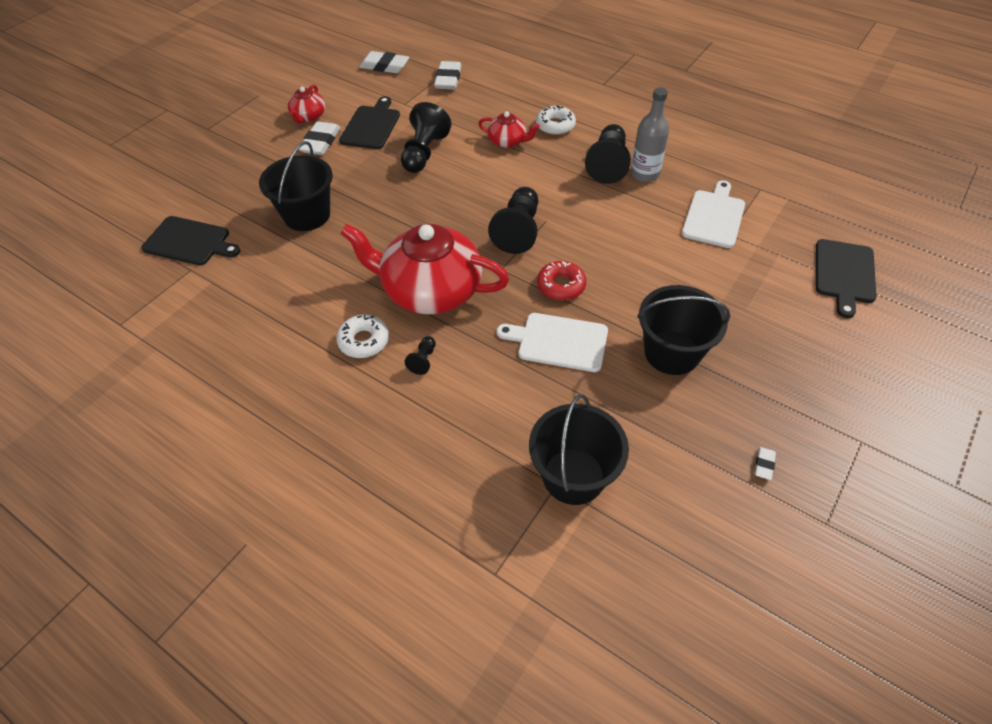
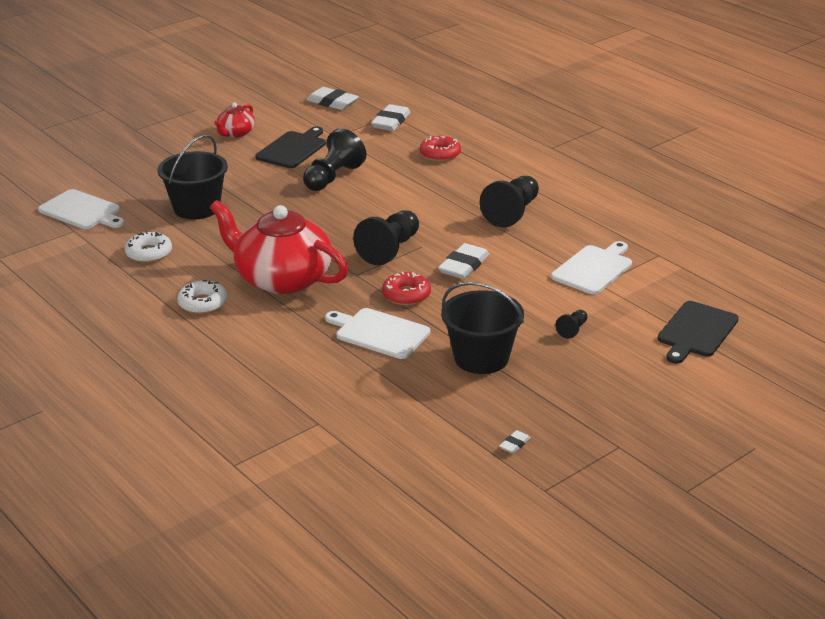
camera: 15 degrees right, 20 degrees down
(189, 242) = (82, 211): black cutting board -> white cutting board
(320, 142) = (237, 155): white eraser -> white eraser (464, 266)
(423, 360) = (248, 325): black pawn -> black pawn (572, 330)
(508, 141) = (421, 180): red teapot -> none
(510, 108) = (440, 154): none -> red donut
(555, 125) = (478, 174): white donut -> white donut (149, 253)
(573, 476) = (337, 420): black bucket -> none
(644, 174) = (545, 226): grey bottle -> none

